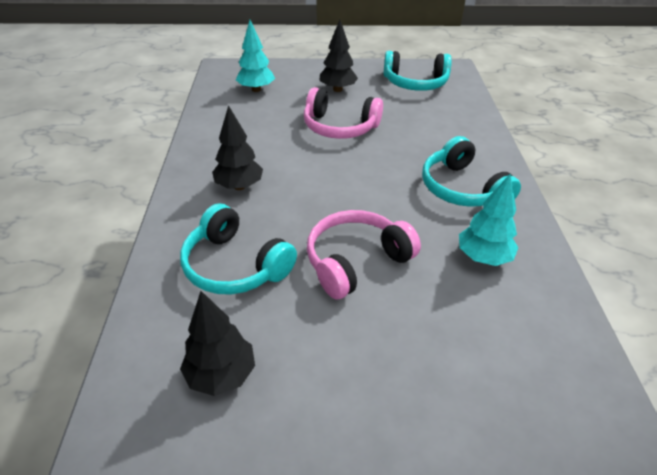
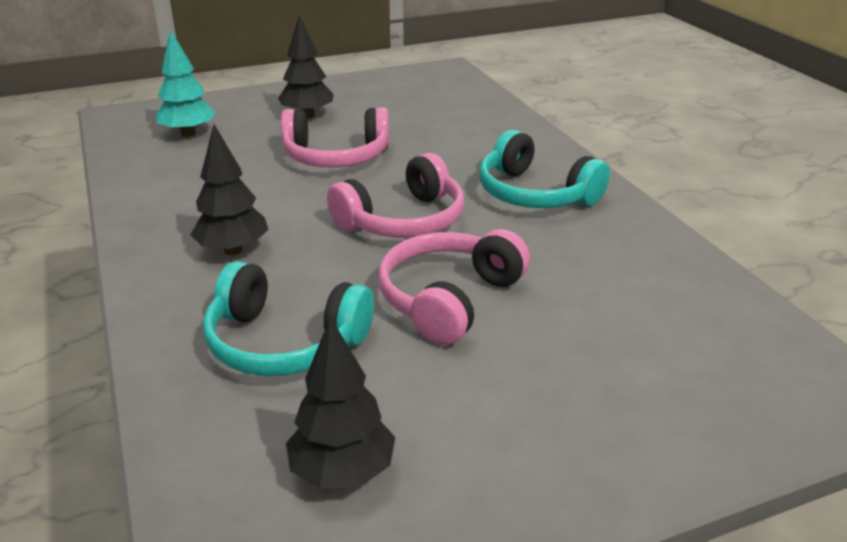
camera: 20 degrees left, 10 degrees down
(358, 189) = (403, 221): none -> pink headphones
(415, 83) = (408, 92): turquoise headphones -> none
(483, 257) = (602, 259): turquoise tree -> none

